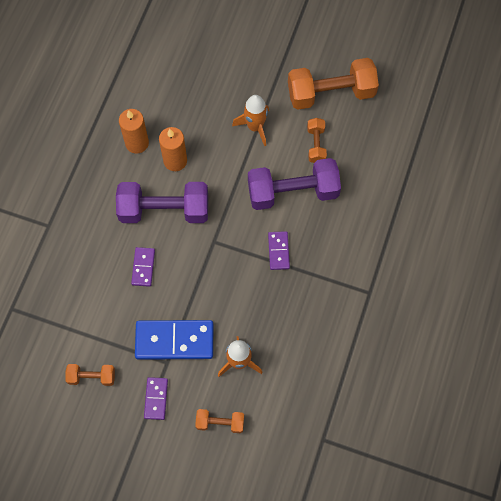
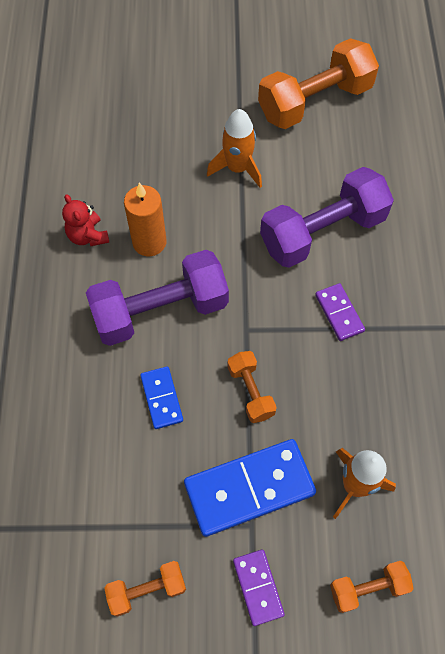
camera: 20 degrees left, 5 degrees down
(137, 143) = (88, 236): orange candle -> red teddy bear
(143, 267) = (162, 398): purple domino -> blue domino
(316, 145) = (325, 166): orange dumbbell -> orange dumbbell (250, 391)

